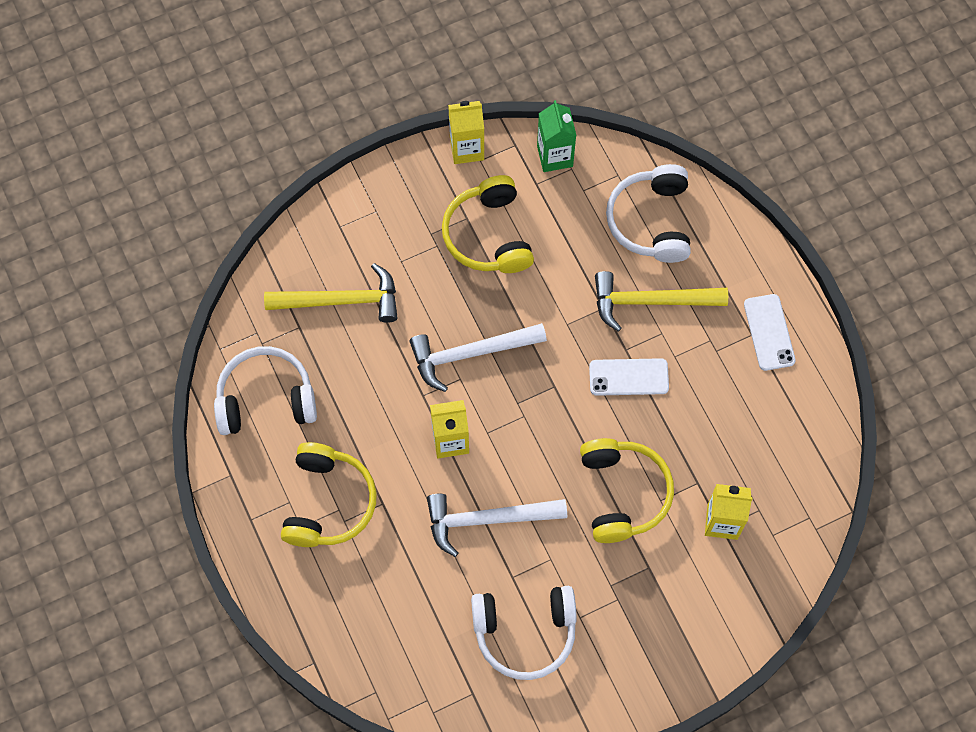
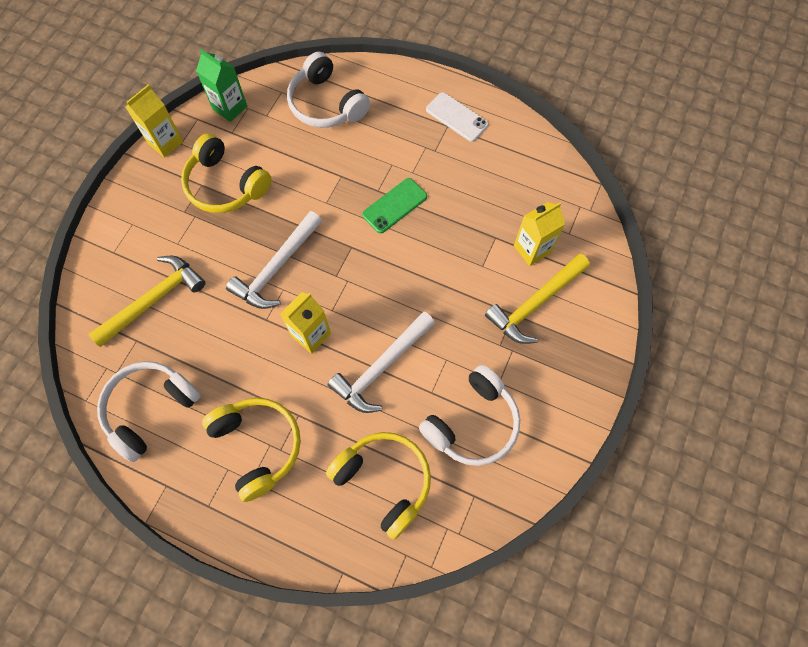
camera: 40 degrees left, 0 degrees up
(623, 493) = (455, 280): yellow headphones -> yellow headphones (384, 481)
(628, 377) = (394, 205): white phone -> green phone
(650, 301) = (368, 151): yellow hammer -> yellow hammer (535, 303)

